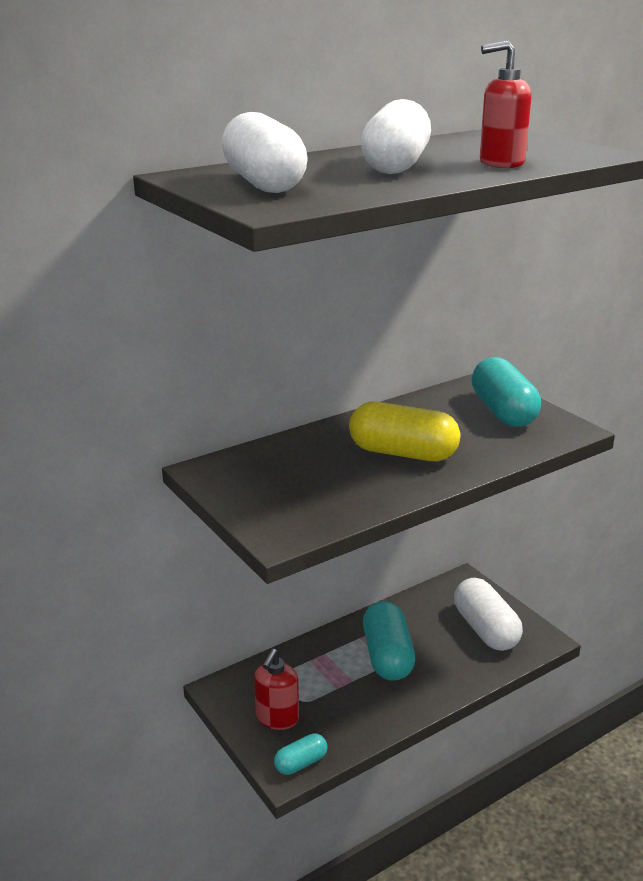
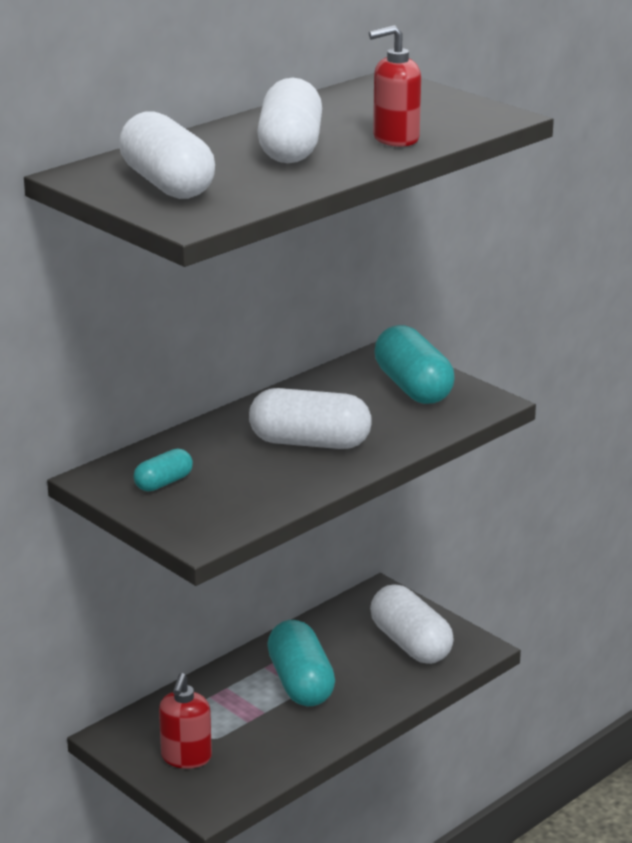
camera: 10 degrees left, 0 degrees up
(301, 763) = (223, 797): turquoise capsule -> turquoise capsule (163, 483)
(403, 453) = (310, 443): yellow capsule -> white capsule

